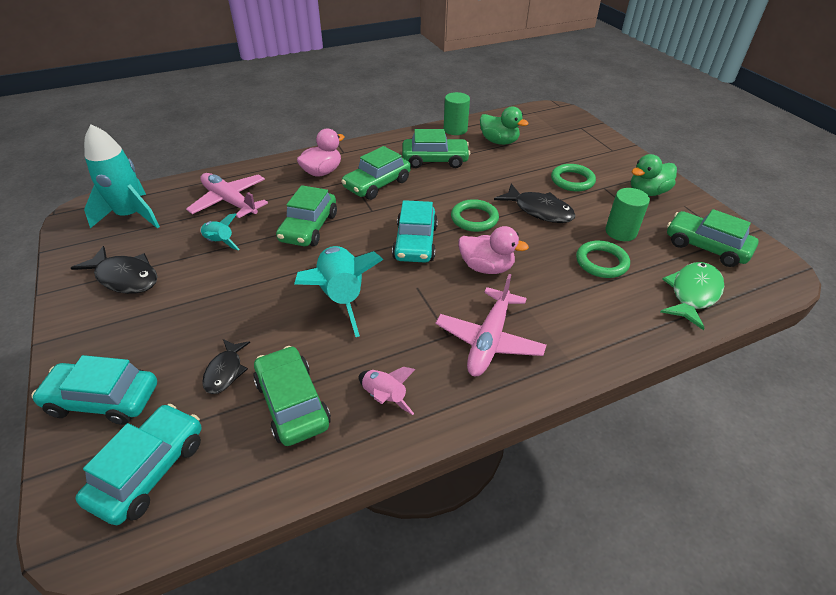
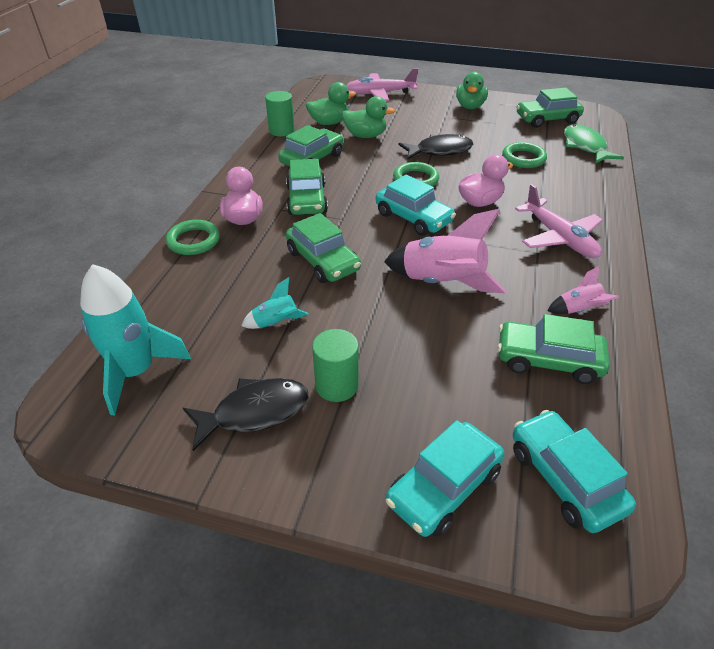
camera: 50 degrees left, 0 degrees up
(225, 371) = (476, 386): black fish -> none
(230, 201) = (212, 291): pink plane -> pink plane (380, 93)
(341, 297) = (442, 283): turquoise rocket -> pink rocket
(505, 165) = (365, 136): none -> green duck
(572, 180) = (421, 122): green ring -> green ring (193, 241)
(620, 232) = (500, 136): green cylinder -> green cylinder (336, 385)

